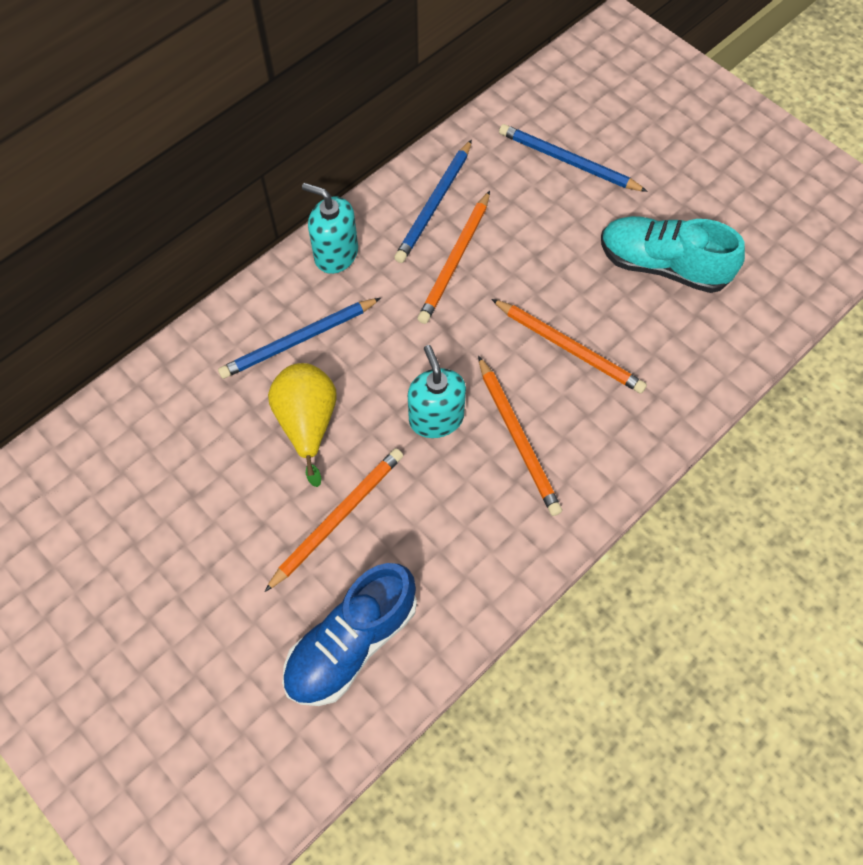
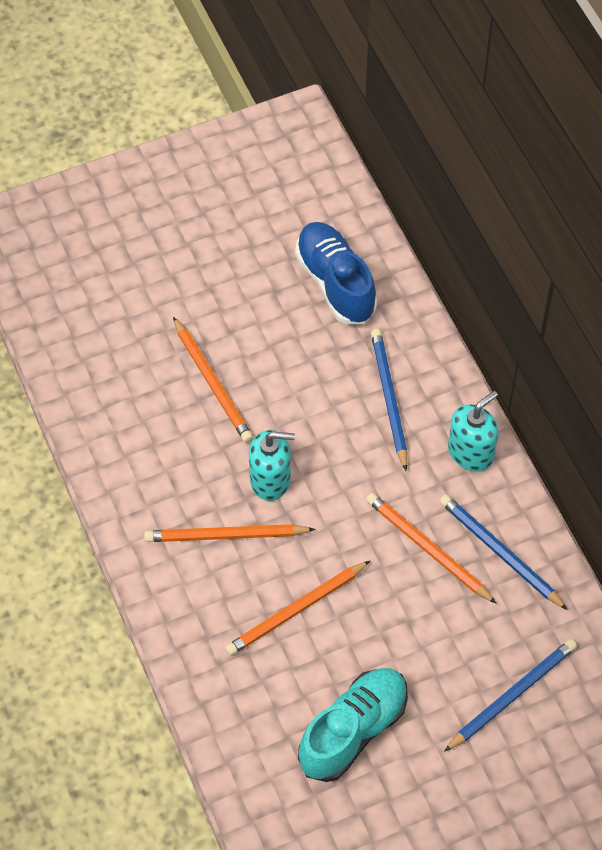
camera: 110 degrees right, 5 degrees down
(307, 423) = (305, 384): yellow pear -> none
(352, 642) = (110, 365): blue shoe -> blue shoe (335, 283)

